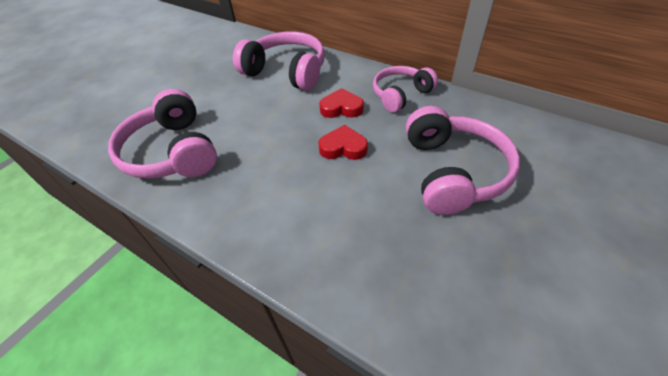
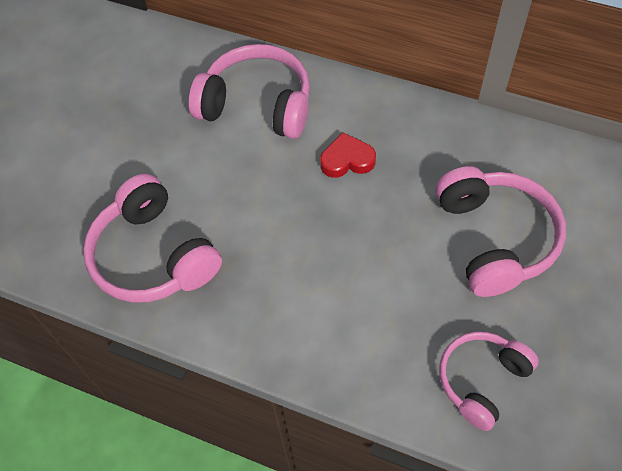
camera: 10 degrees left, 10 degrees up
(343, 147) = (363, 221): red heart -> none
(400, 95) = (417, 129): pink headphones -> pink headphones (481, 380)

